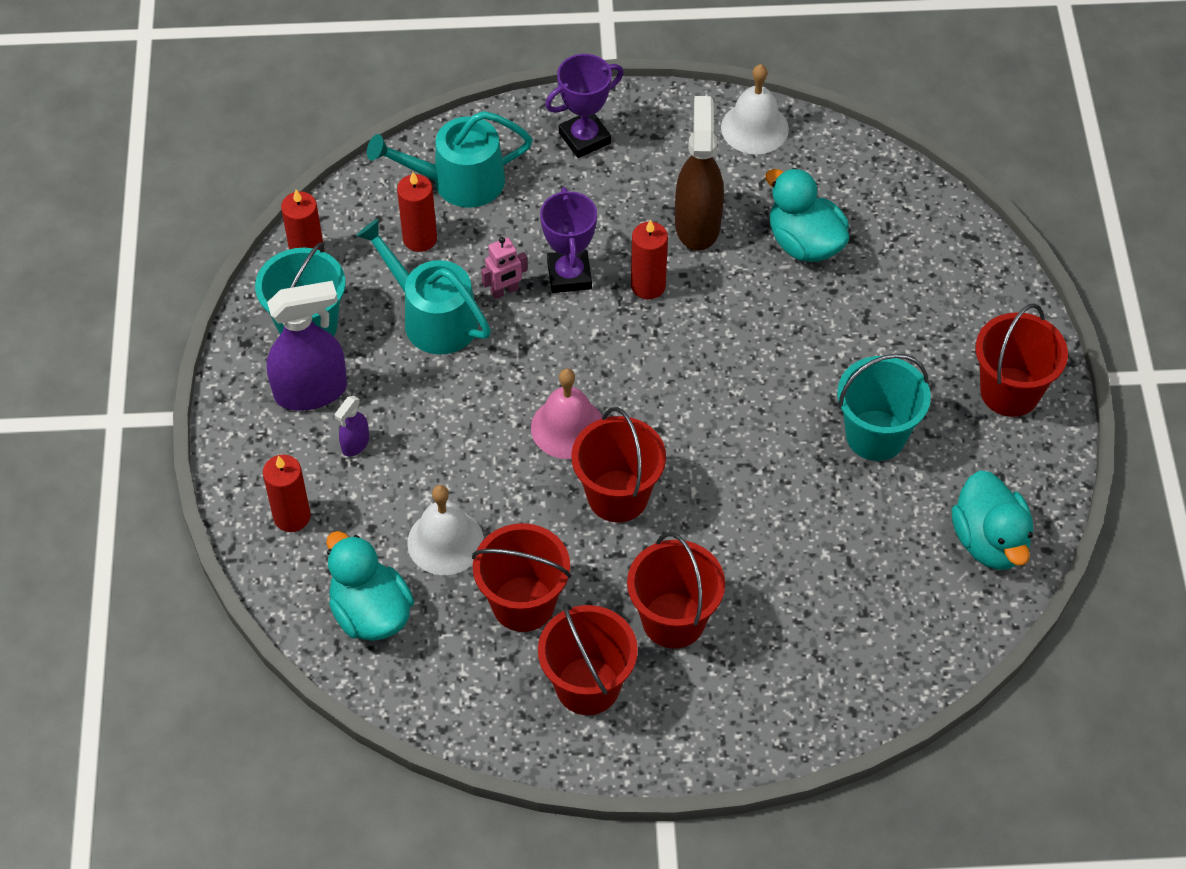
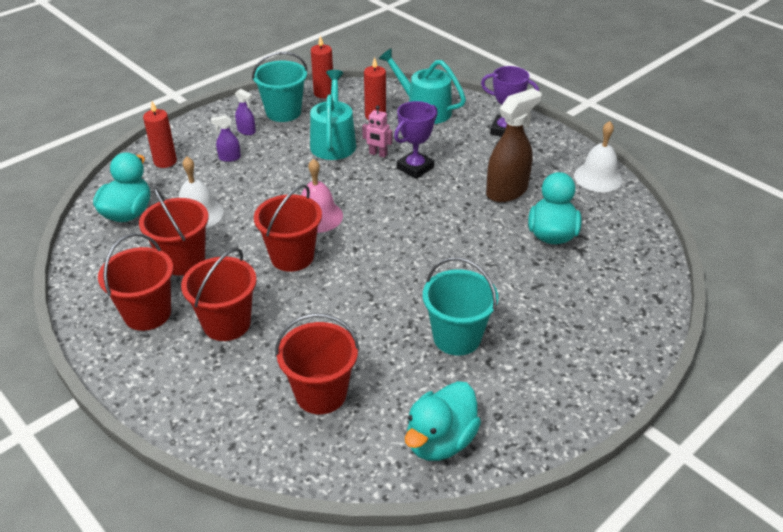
camera: 50 degrees right, 15 degrees down
(311, 391) = (246, 131): purple spray bottle -> purple spray bottle, size x0.47
(648, 286) = (444, 196): red candle -> none
(1009, 392) = (569, 382): red bucket -> red bucket (321, 393)

